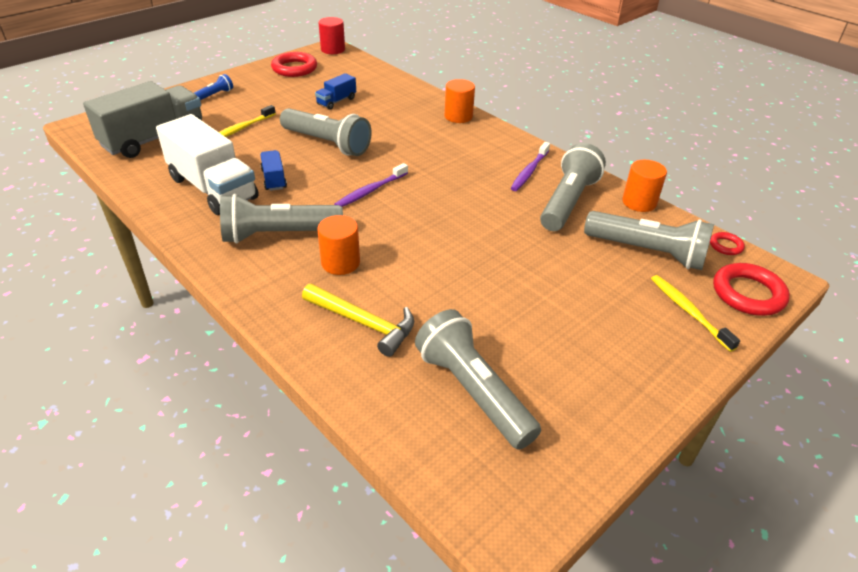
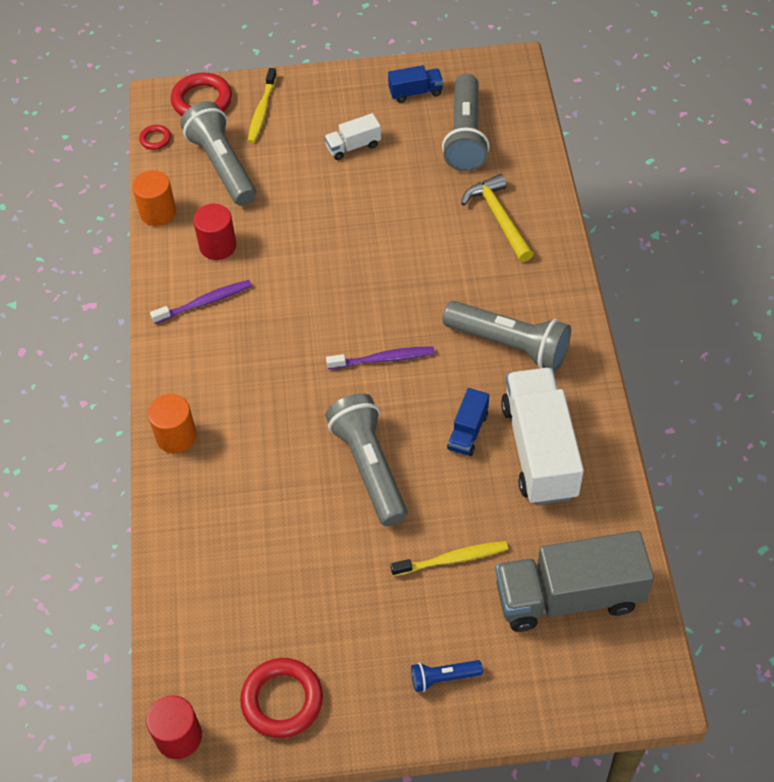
camera: 140 degrees left, 15 degrees up
(336, 101) = (291, 560): blue truck -> blue truck (415, 92)
(340, 263) = (476, 283): orange cylinder -> none
(568, 202) = (218, 246): grey flashlight -> red cylinder
(568, 321) = (353, 146): none -> white truck

